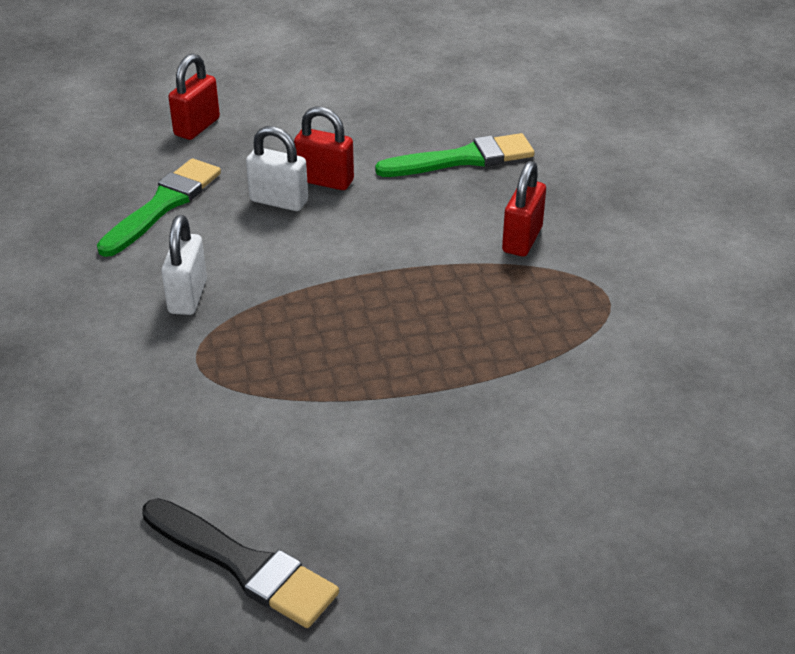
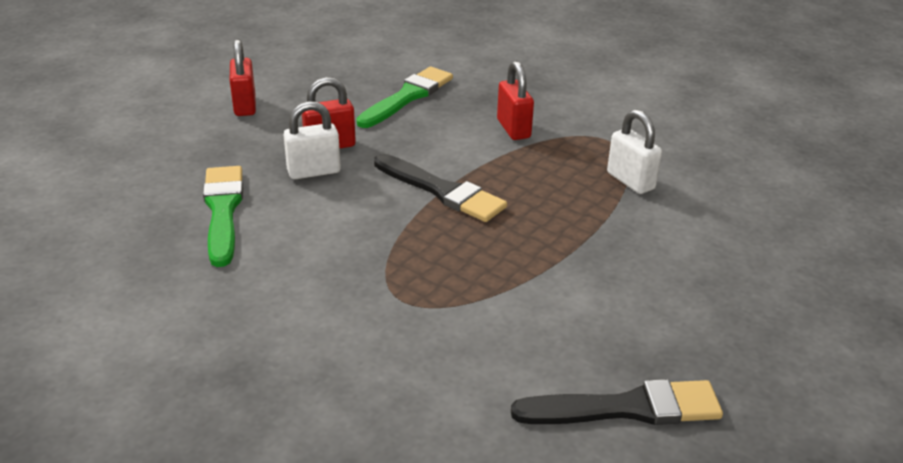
camera: 40 degrees left, 5 degrees down
(188, 296) = (334, 262): white padlock -> white padlock (630, 181)
(197, 127) = (173, 148): red padlock -> red padlock (245, 106)
(364, 273) = (442, 191): none -> black brush

